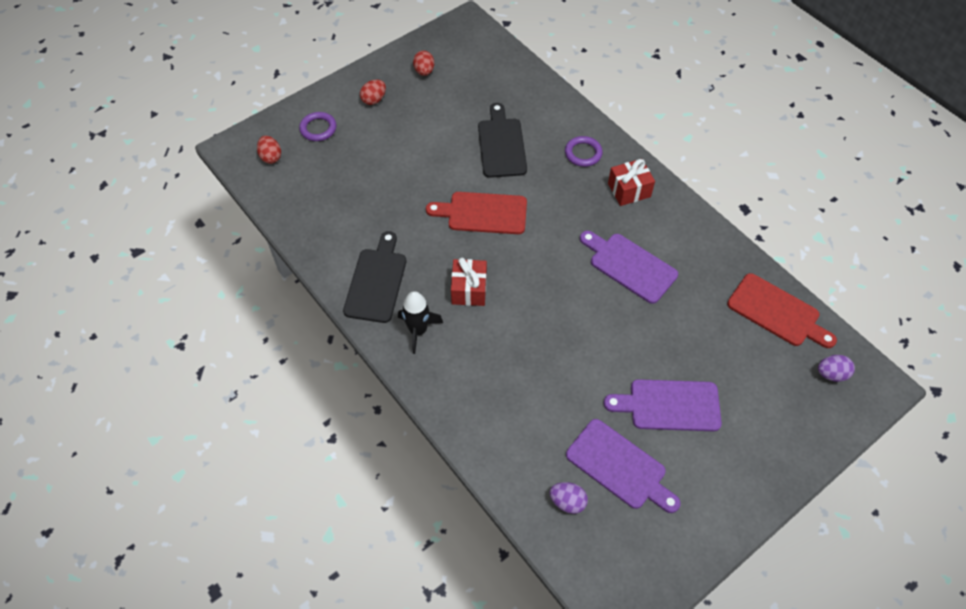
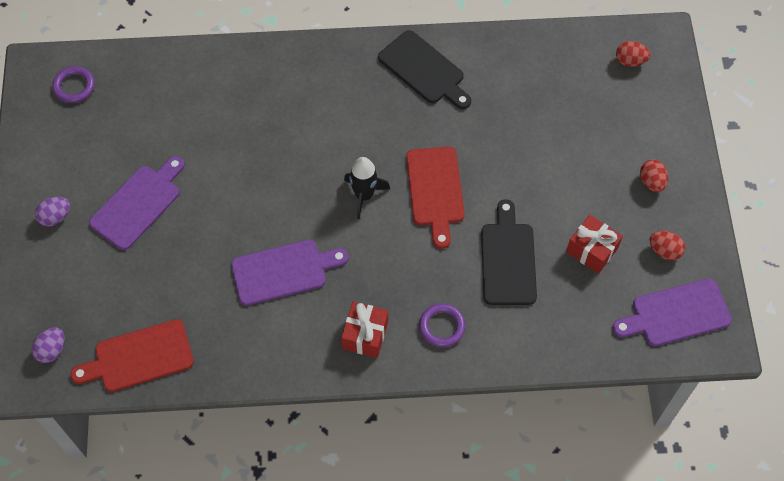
camera: 125 degrees right, 5 degrees up
(318, 128) = (642, 115): purple ring -> purple ring (74, 86)
(418, 330) = (352, 73): black rocket -> black rocket (364, 195)
(469, 289) = (362, 131): red gift -> red gift (591, 250)
(483, 213) = (435, 191): red cutting board -> red cutting board turned 135 degrees clockwise
(501, 145) = (508, 259): black cutting board -> black cutting board turned 120 degrees counterclockwise
(567, 502) = (132, 85): purple egg -> purple egg (55, 217)
(619, 467) = (125, 135): purple cutting board -> purple cutting board (676, 314)

